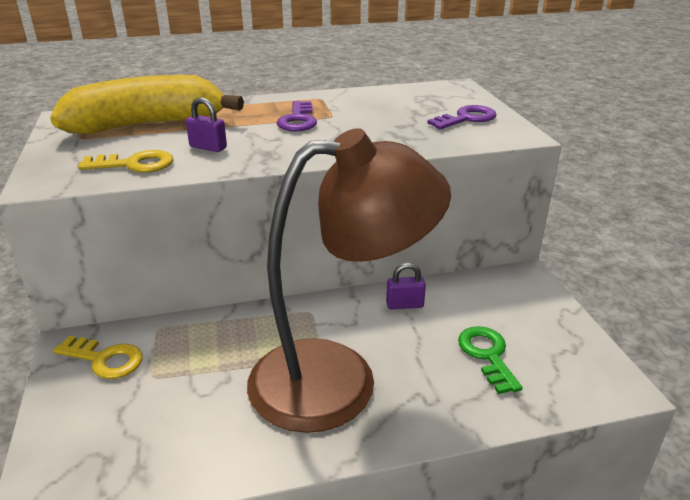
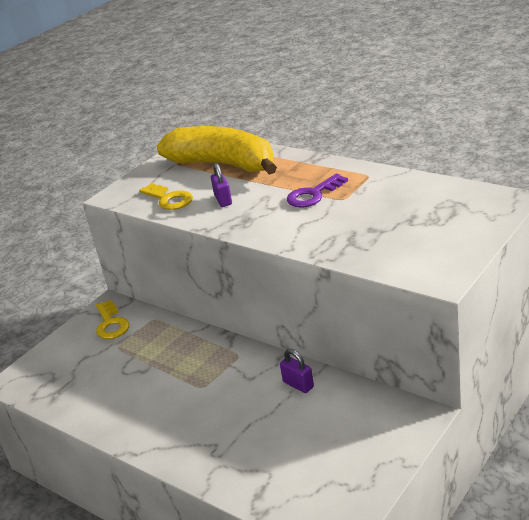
camera: 55 degrees right, 0 degrees up
(339, 379) = (190, 407): brown lamp -> none
(466, 118) = (435, 242): purple key -> none
(487, 355) = (290, 451): green key -> none

